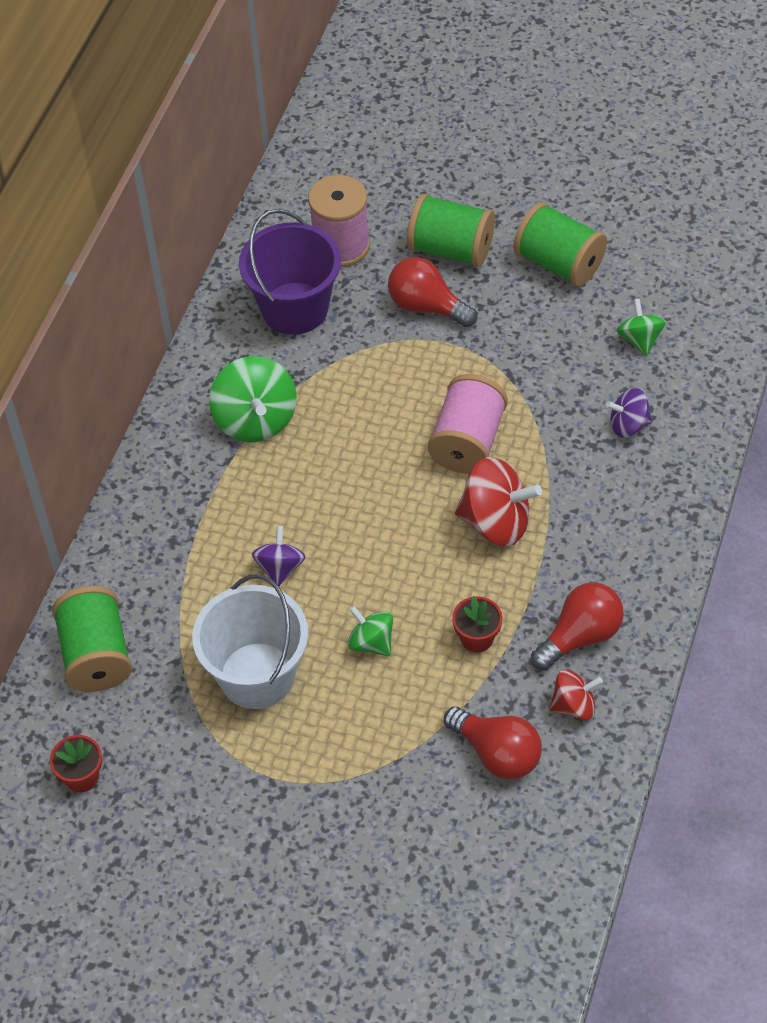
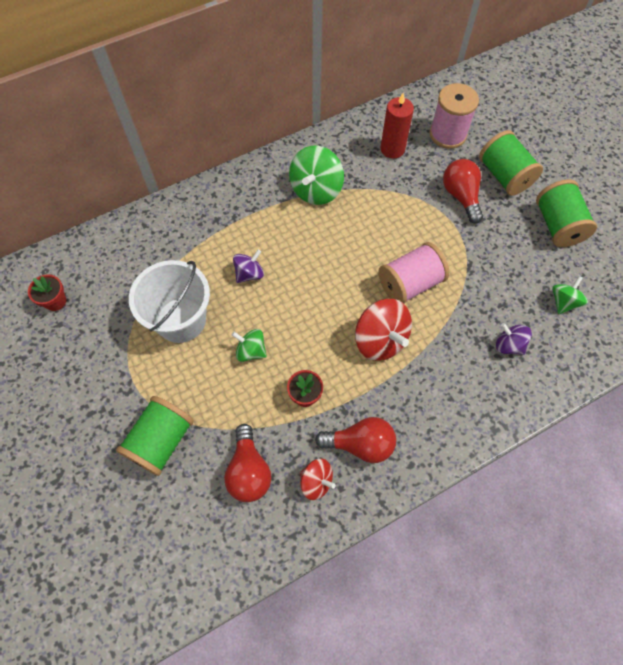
camera: 40 degrees right, 10 degrees up
(96, 655) = (125, 247): green spool -> green spool (161, 441)
(294, 308) = (392, 149): purple bucket -> red candle
(371, 642) = (251, 351): green spinning top -> green spinning top turned 60 degrees counterclockwise

